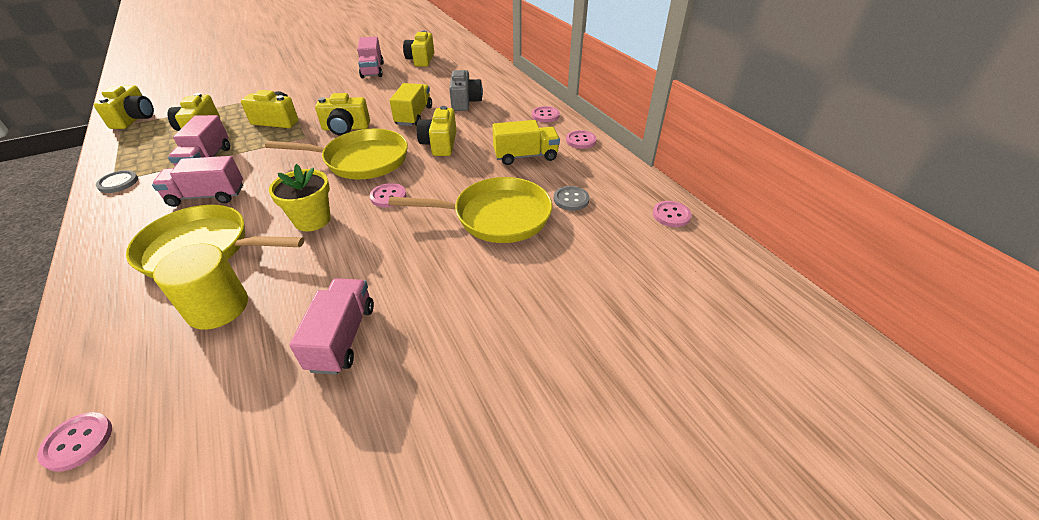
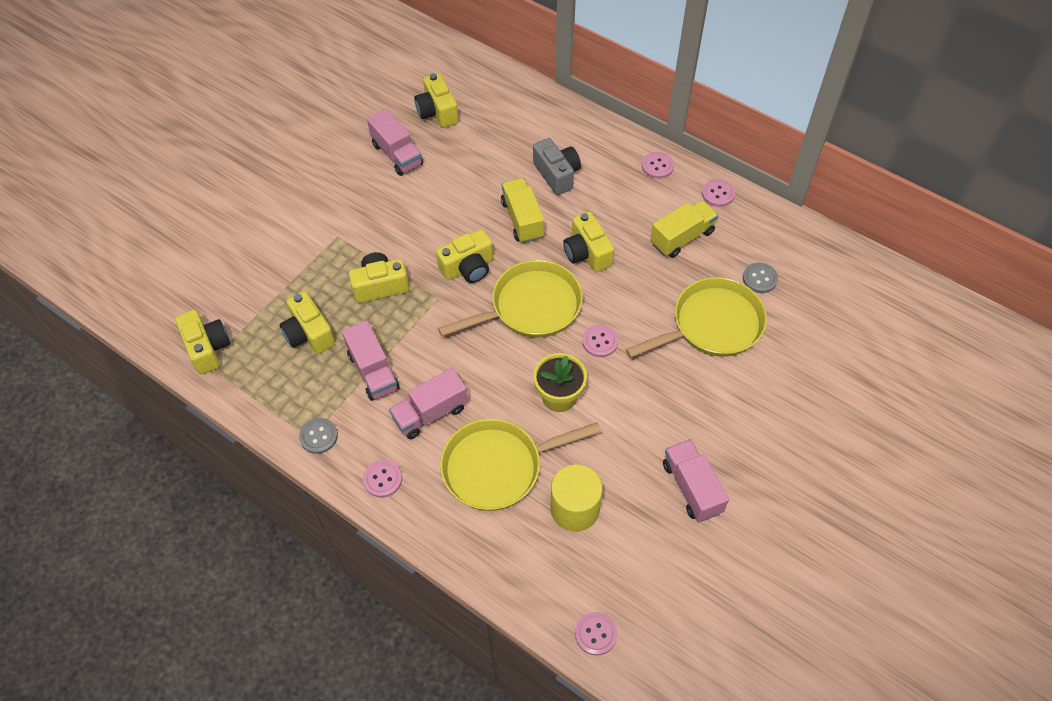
camera: 25 degrees left, 15 degrees up
(671, 215) = (850, 264): pink button -> pink button (382, 479)

